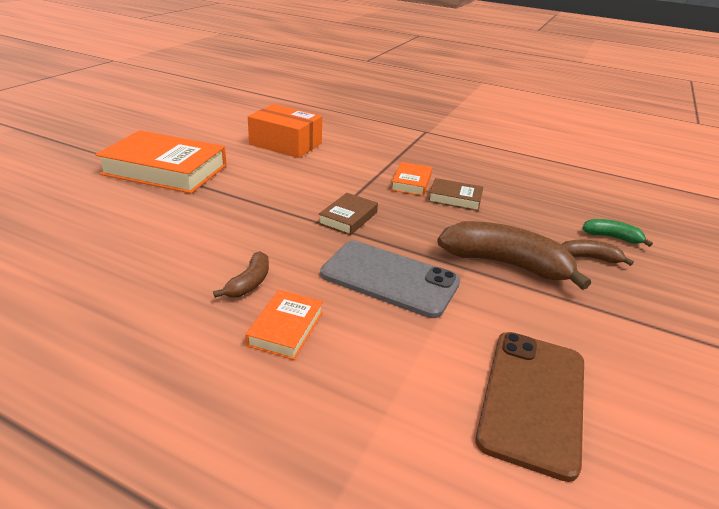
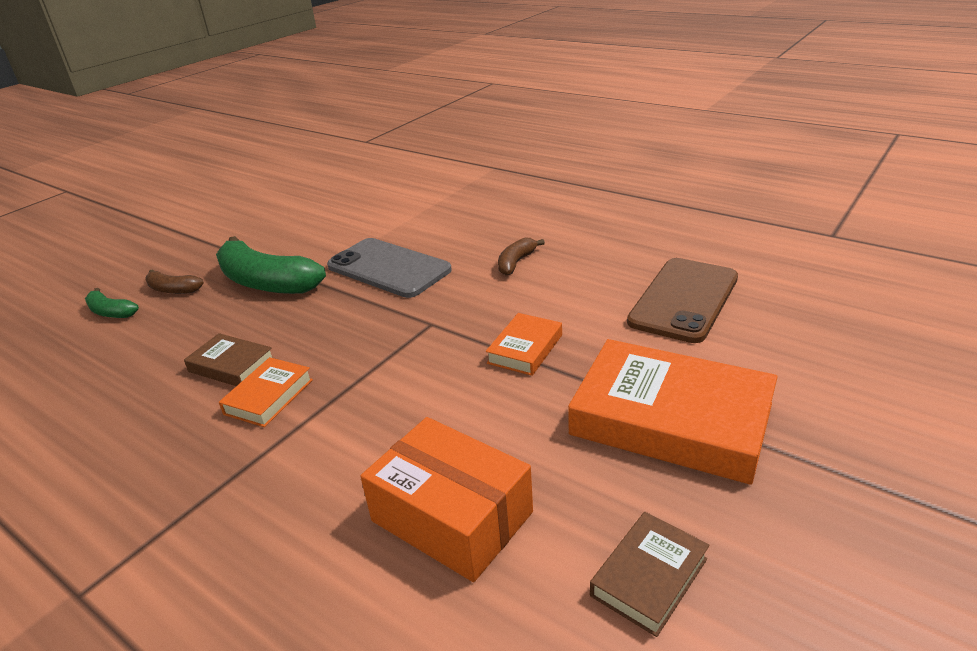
camera: 165 degrees left, 0 degrees up
(286, 328) = (487, 235): orange book -> orange book (525, 349)
(348, 218) = (398, 331): brown book -> brown book (649, 577)
(505, 264) = (266, 282): brown banana -> green banana
(533, 399) = (343, 209): brown phone -> brown phone (683, 299)

